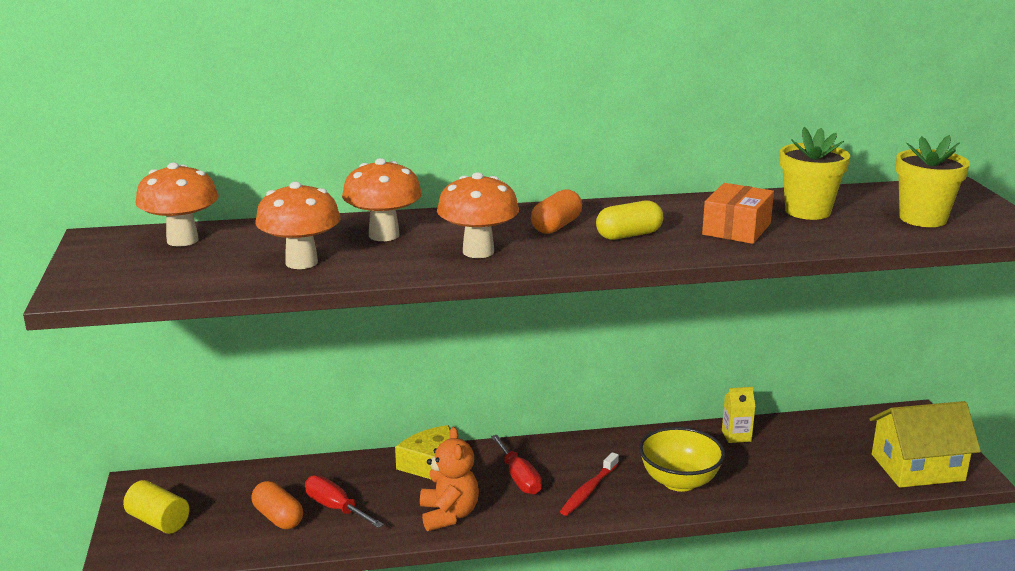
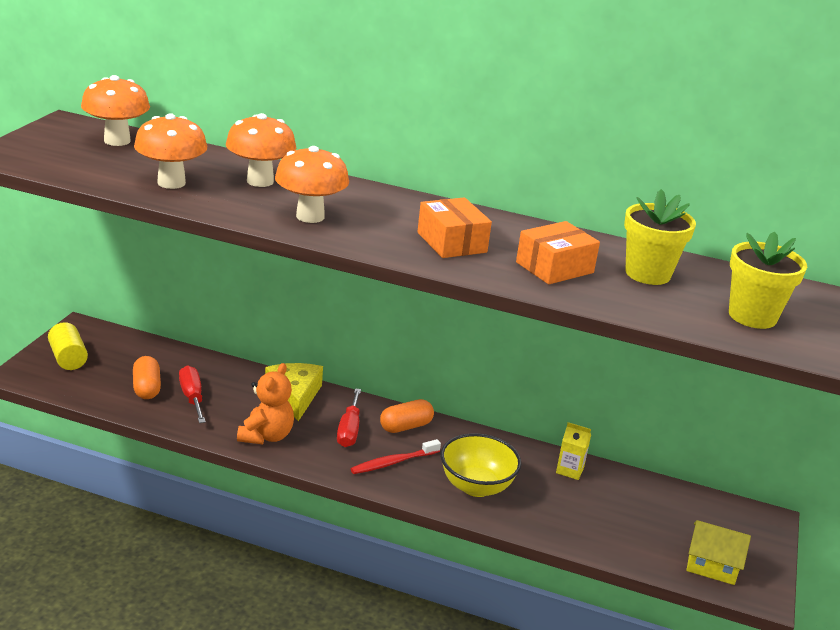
camera: 25 degrees right, 5 degrees up
(556, 226) = (403, 216): orange capsule -> orange capsule (406, 426)
(629, 235) = (451, 242): yellow capsule -> orange box
(917, 467) = (712, 565): yellow house -> yellow house, size x0.65

